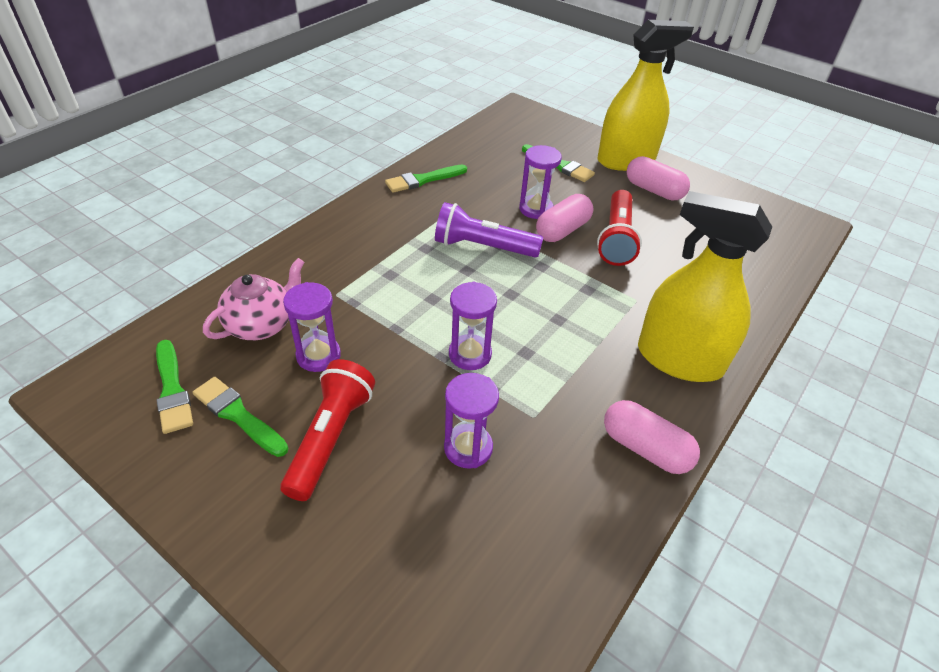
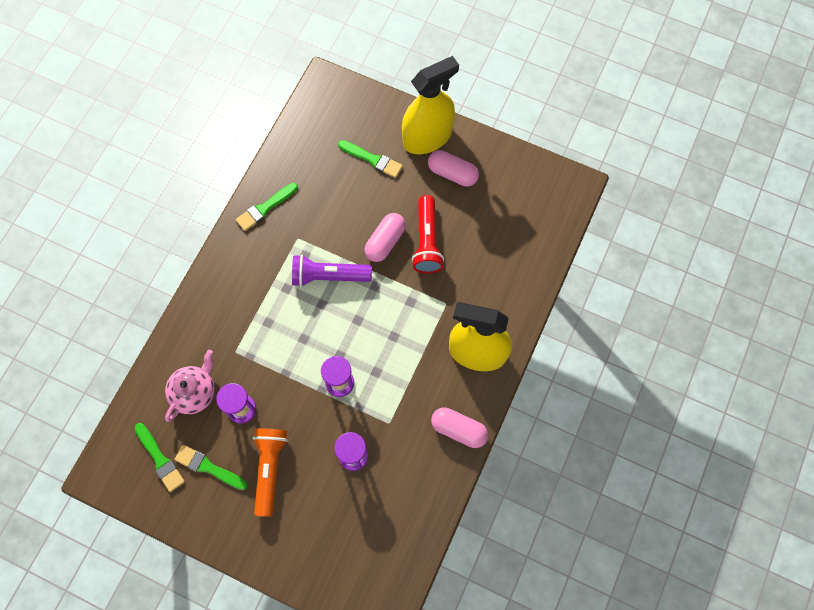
camera: 10 degrees left, 25 degrees up
(331, 437) = (270, 469): red flashlight -> orange flashlight
(536, 209) = (361, 222): purple hourglass -> none

